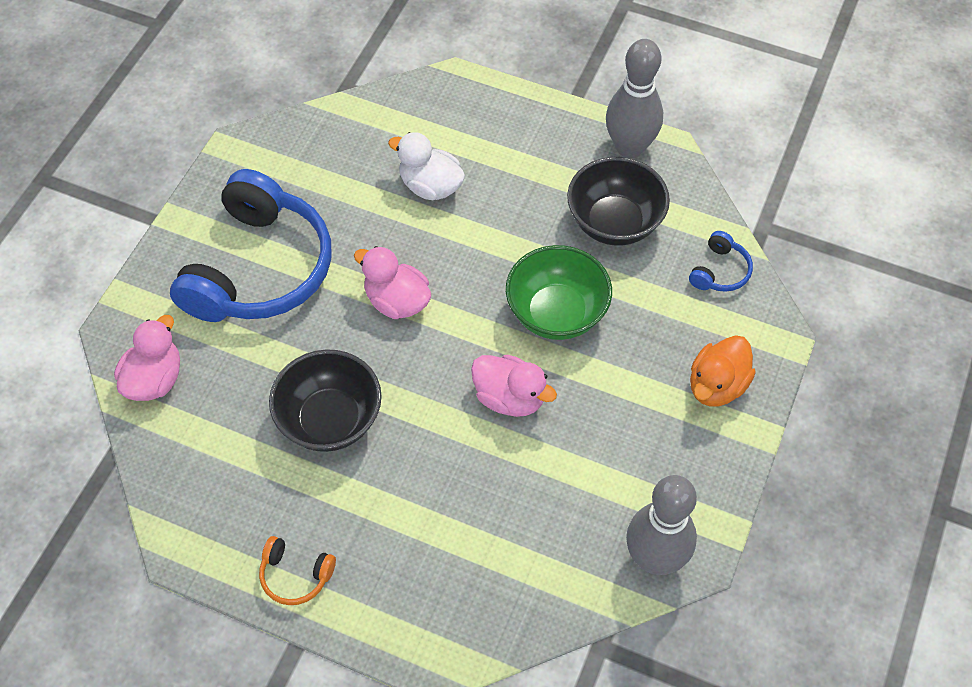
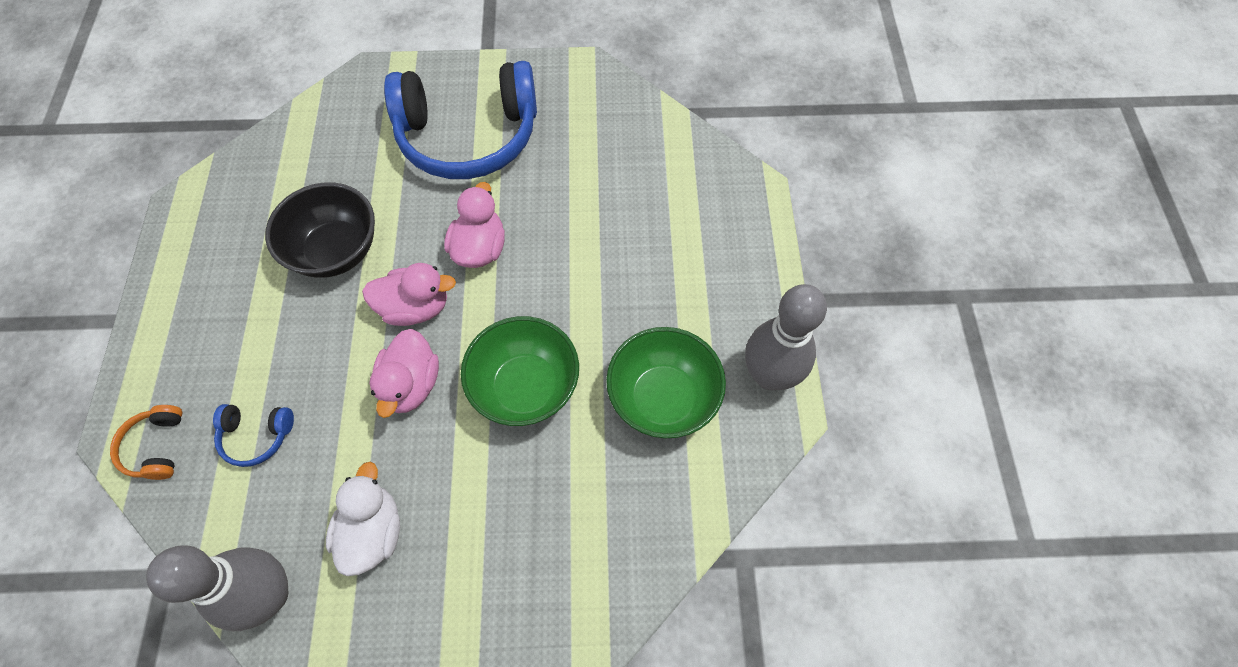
camera: 65 degrees right, 5 degrees up
(154, 379) = (332, 117): pink duck -> pink duck (415, 307)
(295, 575) = (177, 291): orange headphones -> orange headphones (156, 447)
(430, 186) = (621, 221): white duck -> white duck (373, 532)
(614, 223) = (663, 398): black bowl -> green bowl
(716, 385) = (502, 583): orange duck -> none
(720, 271) = (654, 531): blue headphones -> blue headphones (256, 436)

